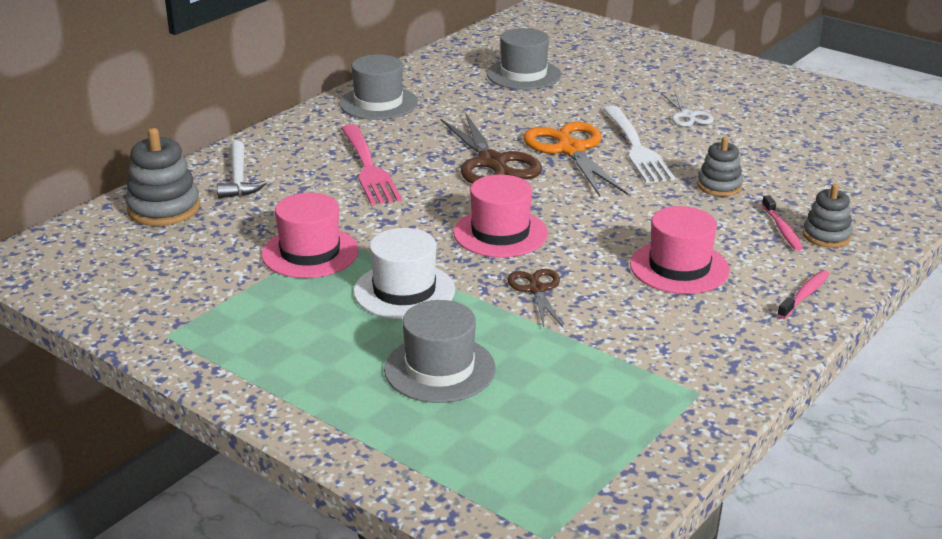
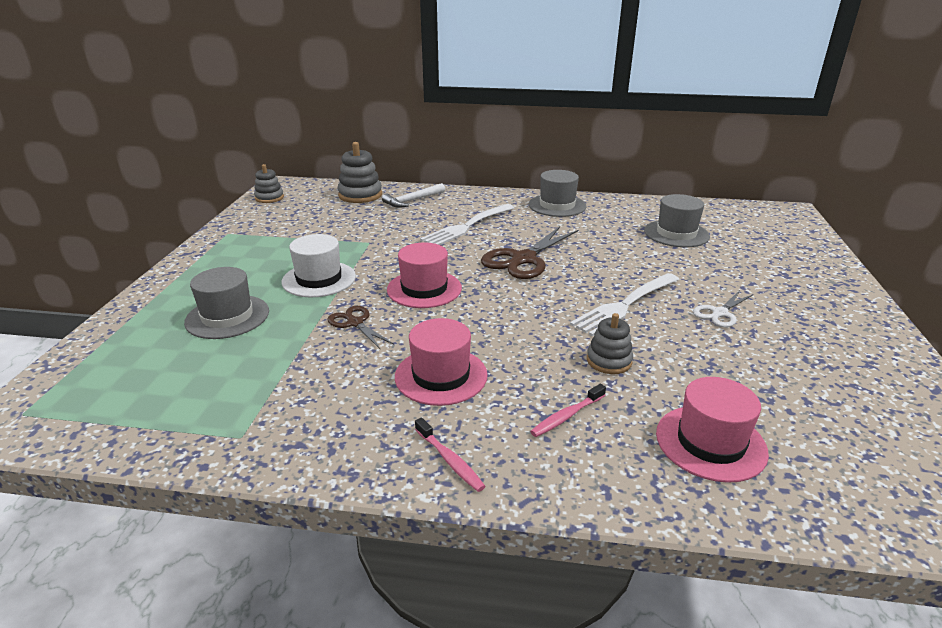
camera: 60 degrees right, 0 degrees up
(310, 253) = (344, 241): pink hat -> pink hat (710, 442)
(368, 168) = (467, 226): pink fork -> white fork
(537, 290) = (355, 323): brown scissors -> brown scissors turned 90 degrees counterclockwise
(570, 150) = (582, 281): orange scissors -> none
(804, 295) = (450, 460): pink toothbrush -> pink toothbrush turned 45 degrees clockwise
(826, 236) = (584, 448): grey stacking toy -> grey stacking toy (269, 198)

